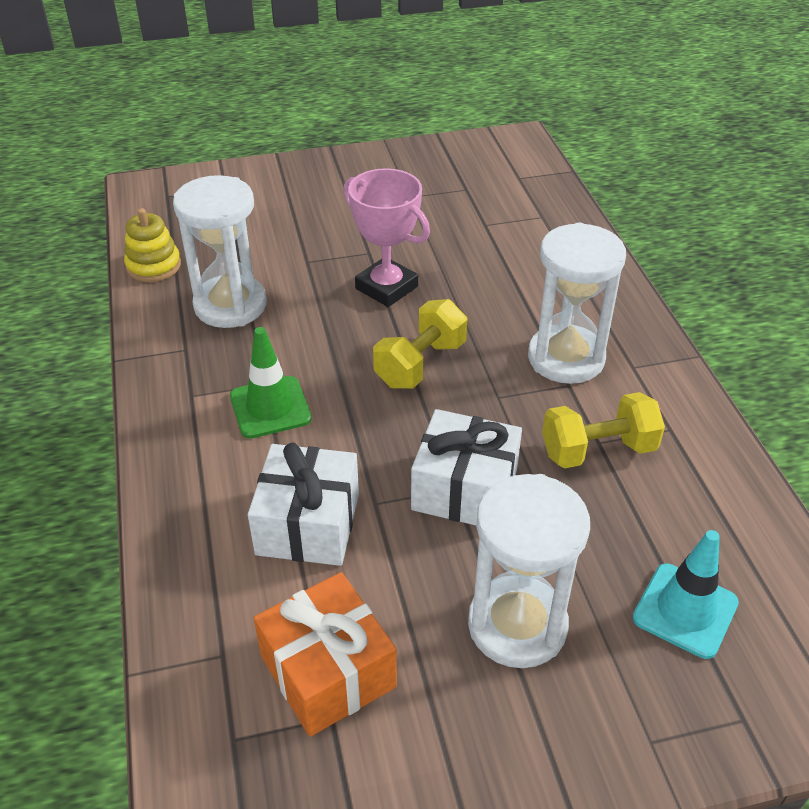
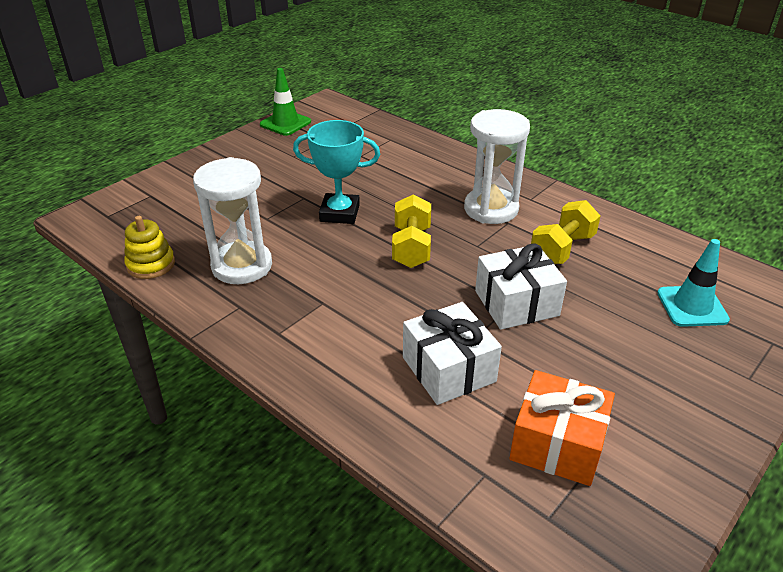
camera: 35 degrees left, 5 degrees down
(270, 407) = (344, 314): green traffic cone -> green traffic cone (285, 123)
(386, 287) = (339, 213): pink trophy -> turquoise trophy
(517, 625) = (625, 359): white hourglass -> none

